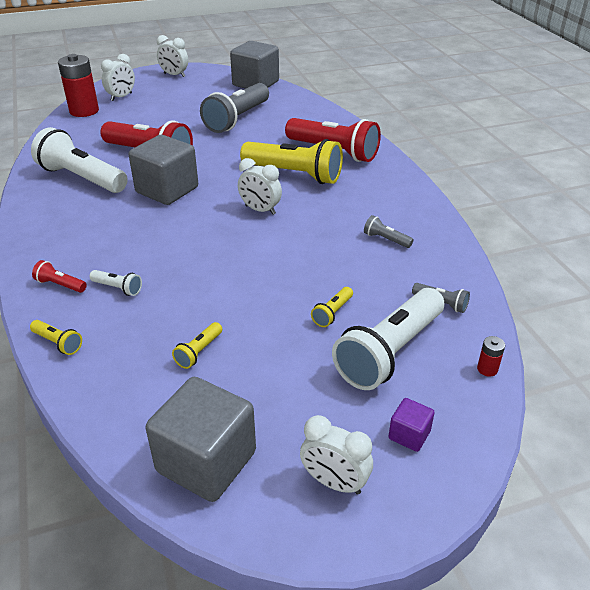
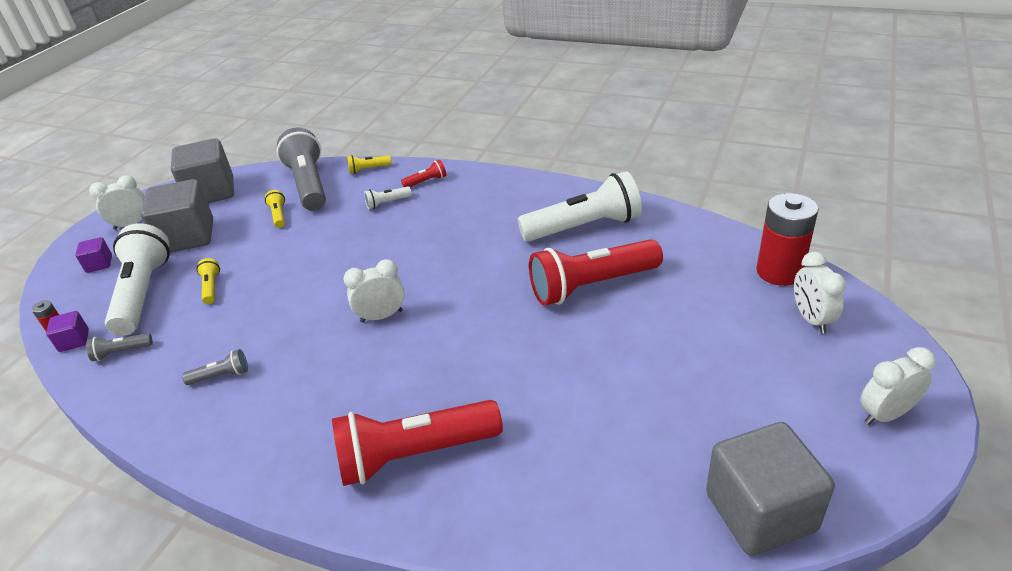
camera: 135 degrees right, 0 degrees up
(167, 190) = (496, 271): grey cube -> grey cube (188, 237)
(237, 119) = (619, 406): grey flashlight -> grey flashlight (308, 184)
(294, 174) = (410, 379): yellow flashlight -> none
(475, 343) = (74, 341): none -> purple cube

